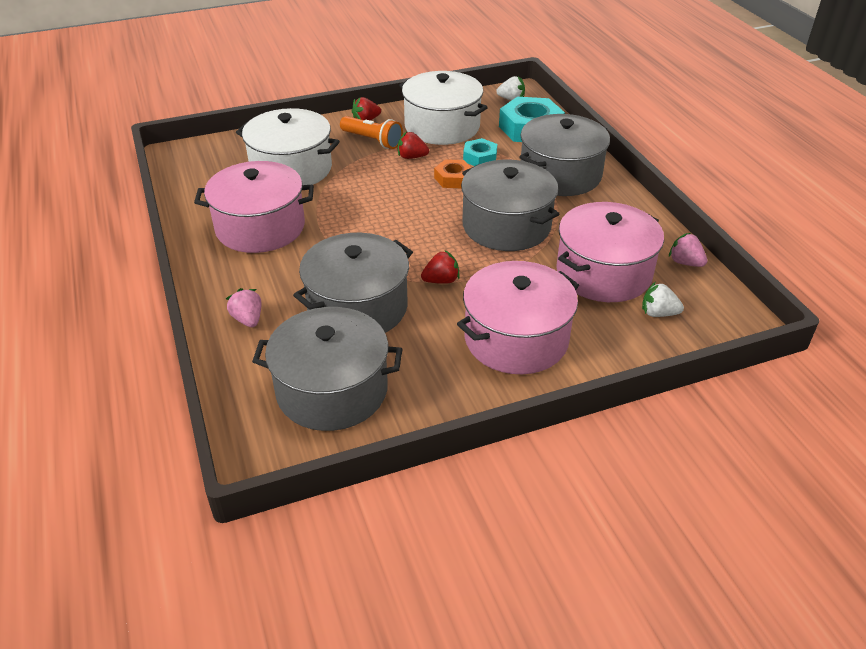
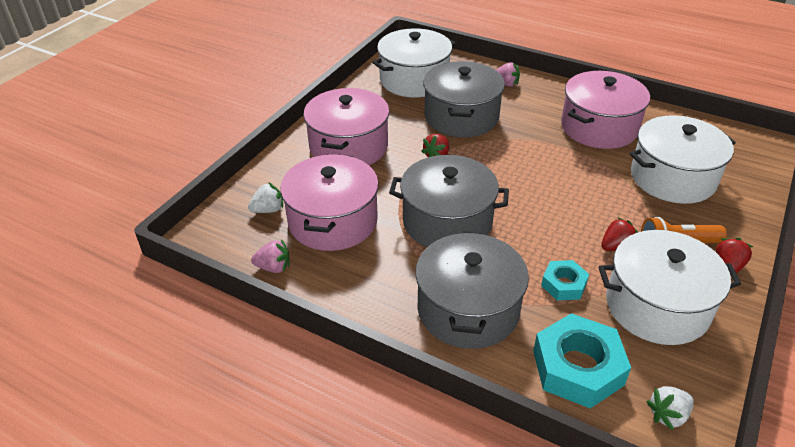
camera: 140 degrees right, 0 degrees up
(332, 390) = (414, 80): grey pot -> white pot
(453, 178) = (549, 244): orange nut -> none

